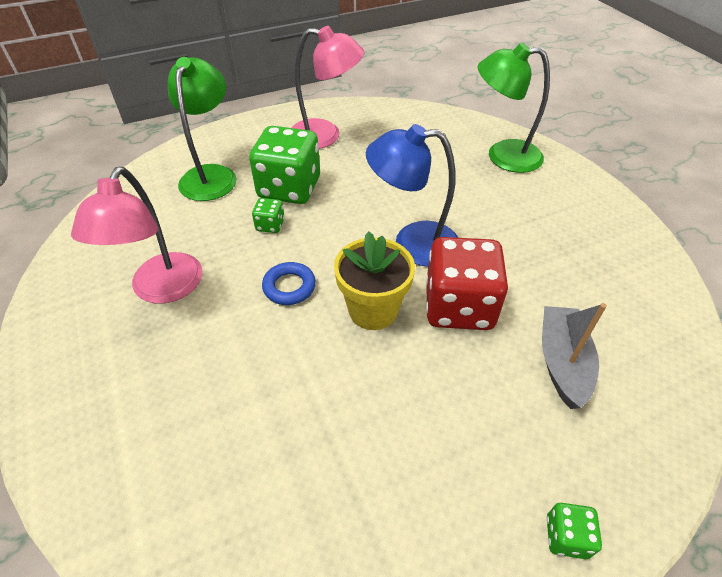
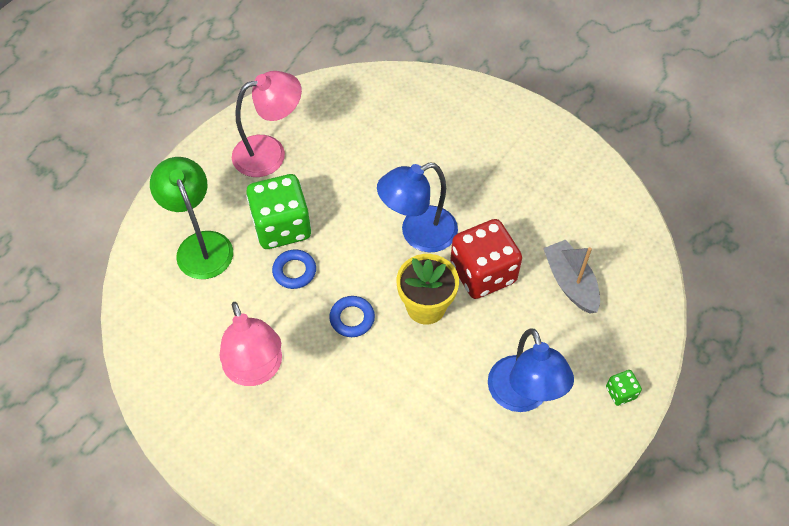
camera: 30 degrees left, 10 degrees up
(270, 225) = (294, 271): green dice -> blue ring
(421, 465) = (522, 396): none -> blue lamp
(502, 156) = (438, 108): green lamp -> none

